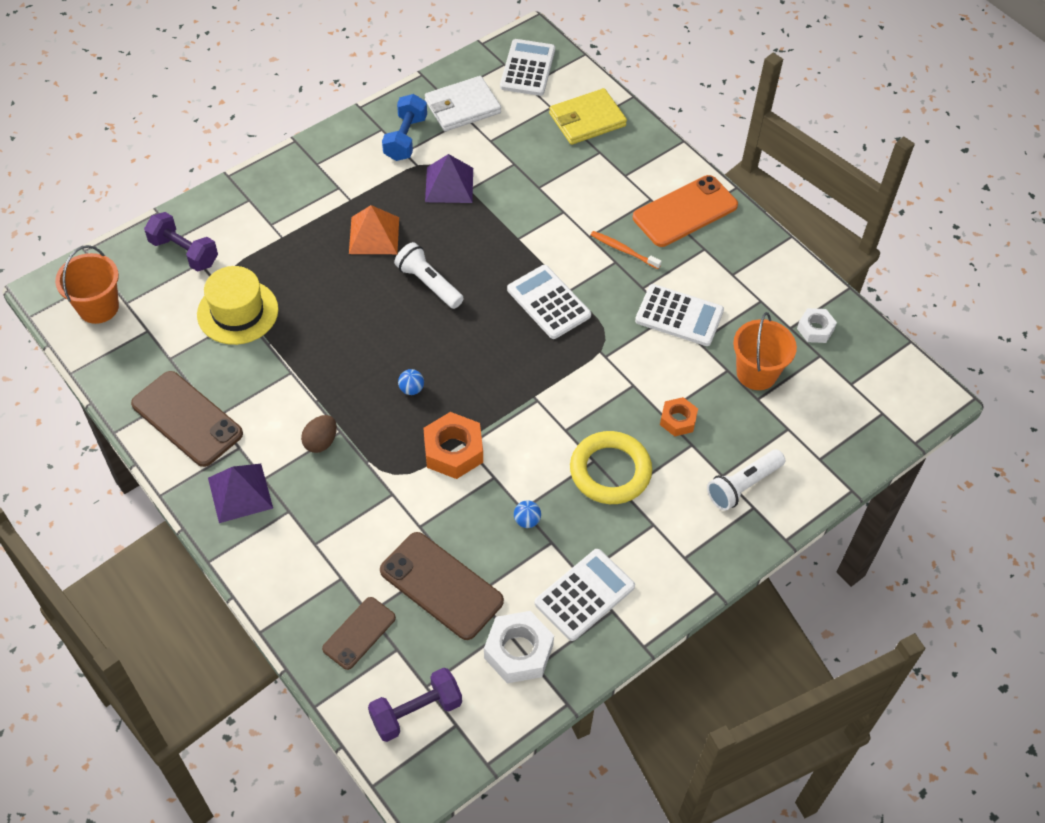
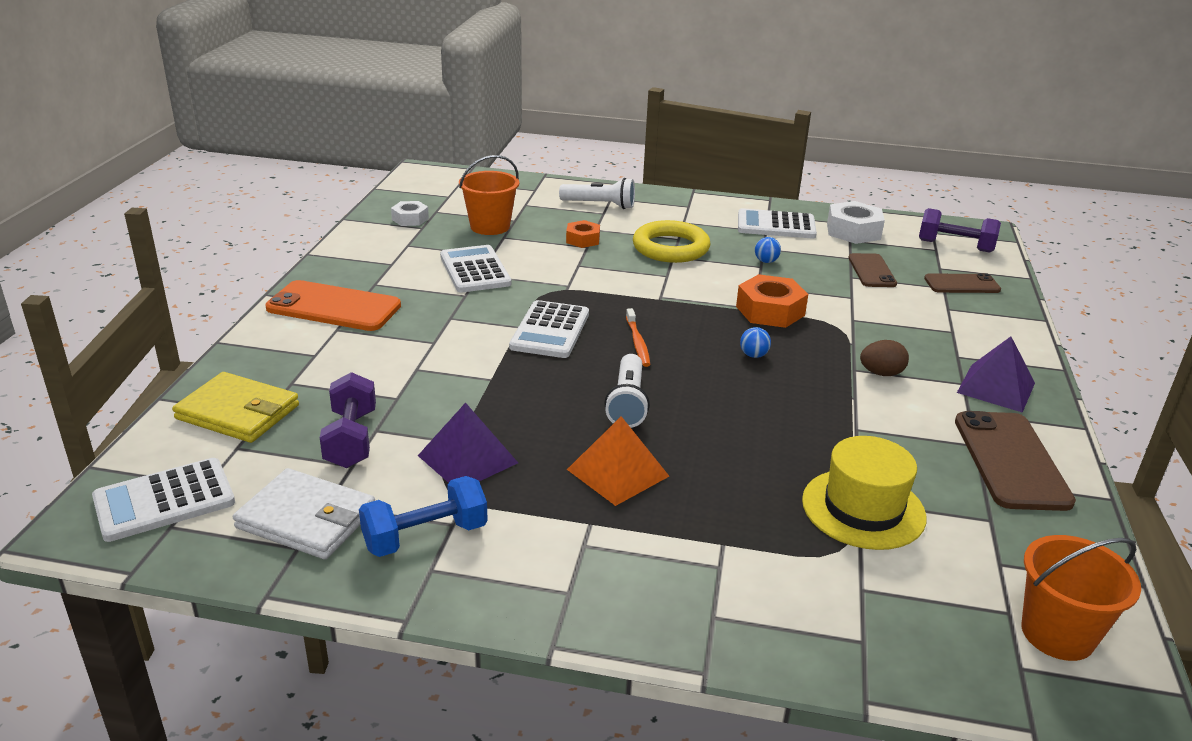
camera: 130 degrees left, 25 degrees down
(184, 252) = (873, 616): purple dumbbell -> purple dumbbell (351, 439)
(441, 586) = (872, 271): brown phone -> brown phone, size x0.60
(623, 250) = (429, 319): orange toothbrush -> orange toothbrush (637, 343)

